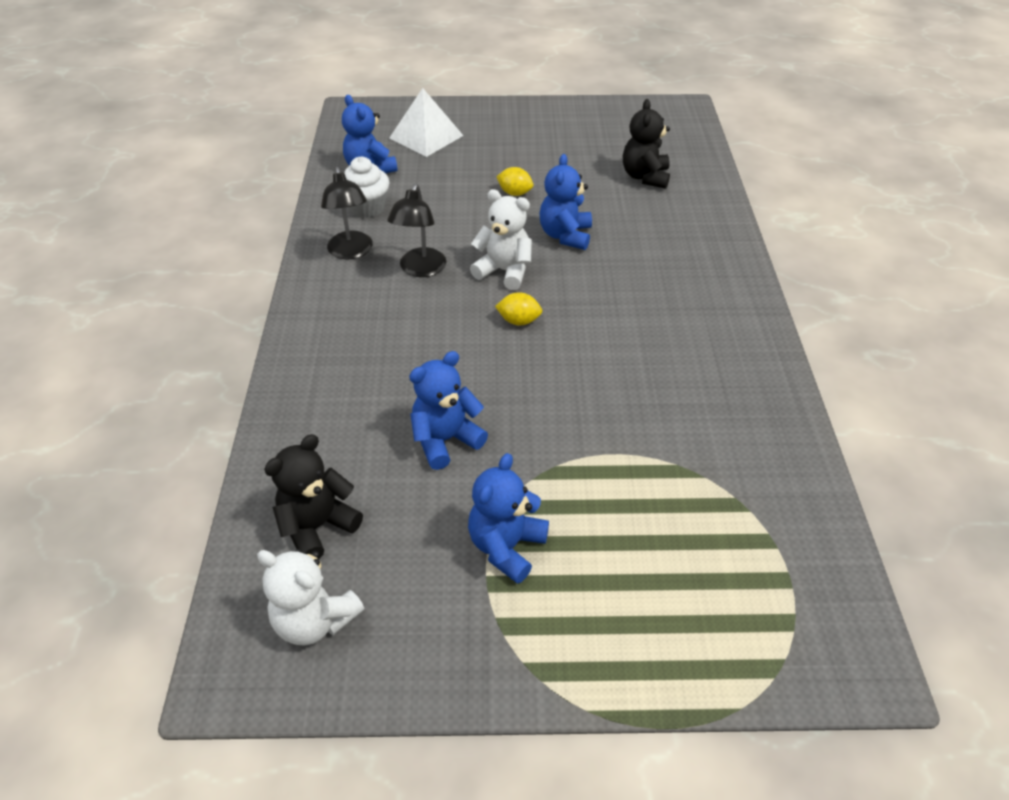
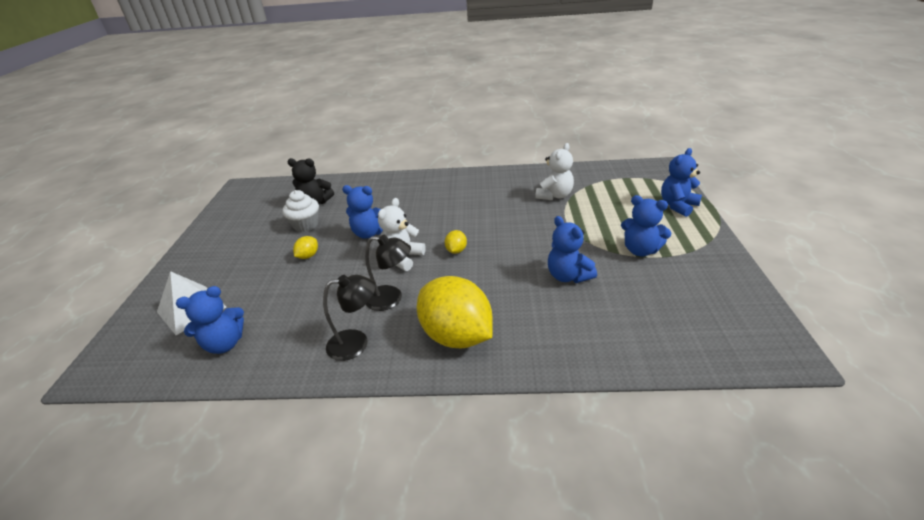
camera: 85 degrees left, 10 degrees down
(315, 620) = (725, 319): white teddy bear -> white teddy bear (554, 195)
(317, 526) = (657, 327): black teddy bear -> none
(345, 326) = (456, 336): none -> yellow lemon
(367, 208) = (291, 339): white cupcake -> white cupcake (306, 225)
(668, 651) = (677, 206): none -> blue teddy bear

